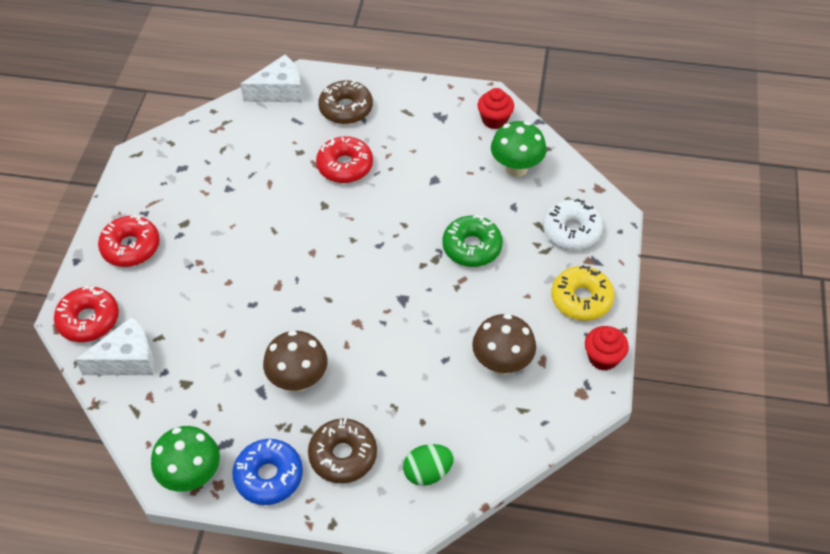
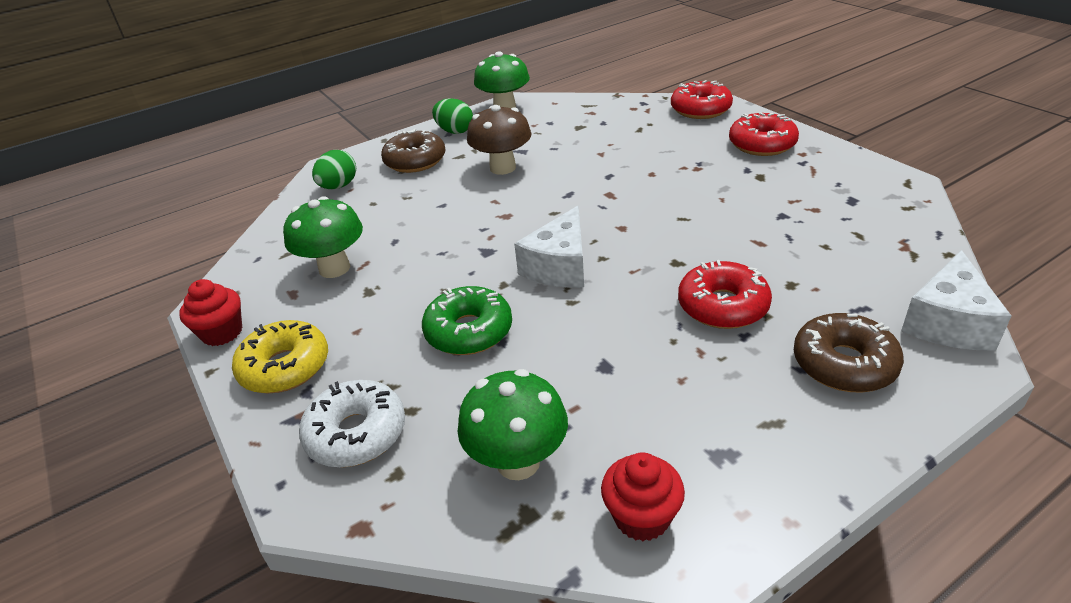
camera: 140 degrees right, 15 degrees down
(127, 359) = (638, 113): white cheese -> white cheese (559, 266)
(269, 476) = (455, 131): blue donut -> green egg
(502, 363) = (334, 268): brown mushroom -> green mushroom

